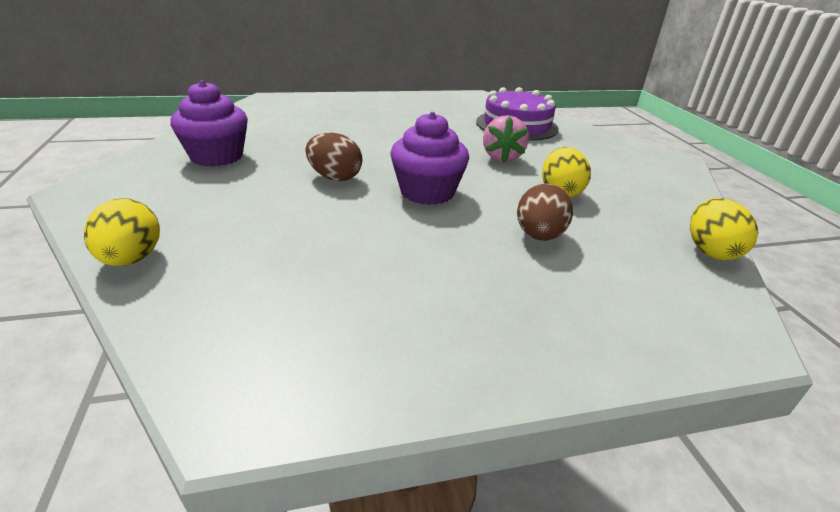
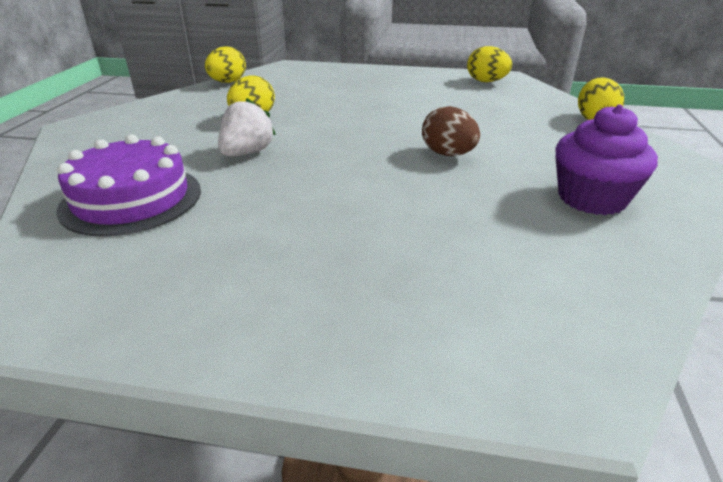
camera: 155 degrees left, 0 degrees up
(294, 360) = (486, 82): none -> yellow egg
(427, 192) = (367, 131): purple cupcake -> none
(501, 157) = (247, 153): pink strawberry -> white strawberry
(539, 236) = (319, 99): brown egg -> none

